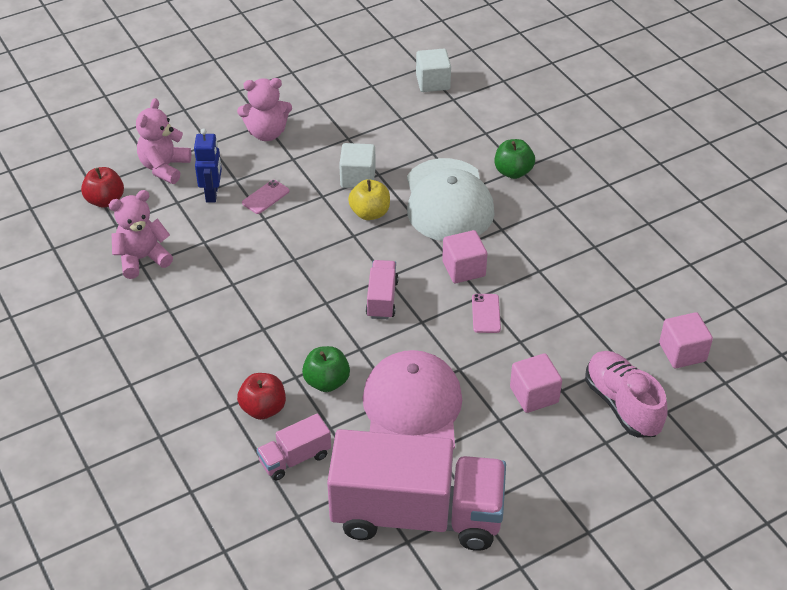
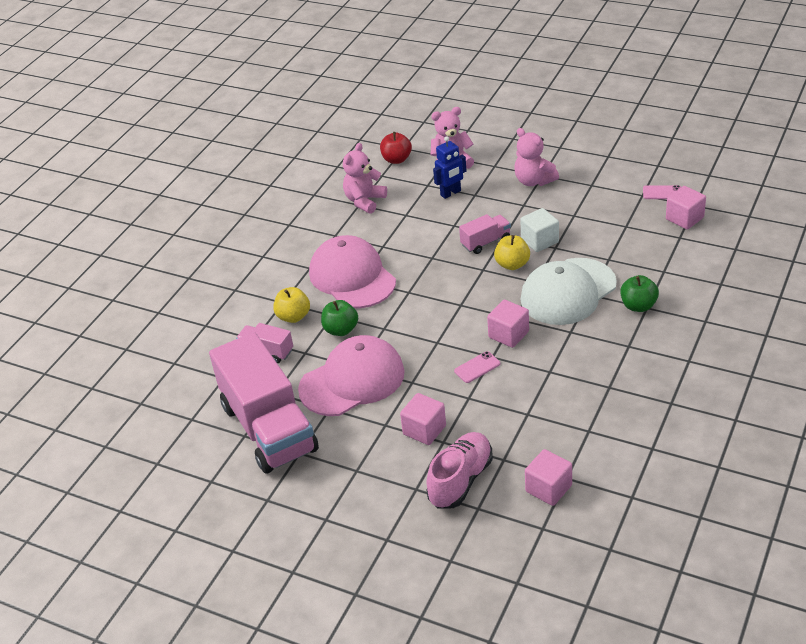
camera: 60 degrees right, 5 degrees down
(142, 259) = (365, 201): pink teddy bear -> pink teddy bear turned 90 degrees counterclockwise
(253, 331) = (352, 277): none -> pink cap
(263, 408) = (293, 316): red apple -> yellow apple
(265, 197) = (473, 215): pink phone -> pink phone (662, 193)
(382, 299) = (438, 313): pink truck -> pink truck (485, 242)
(433, 82) = (684, 218): white cube -> pink cube

